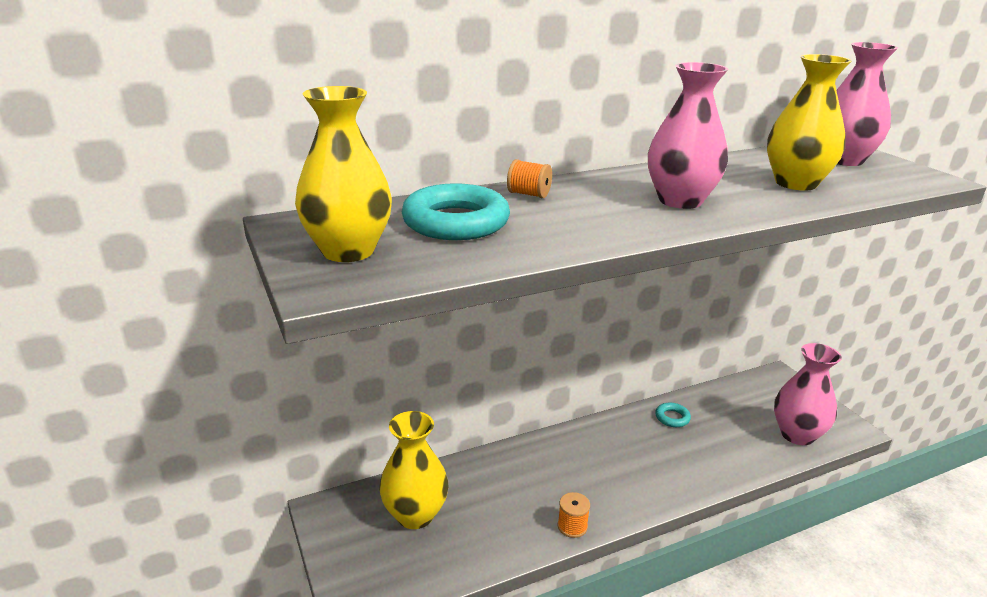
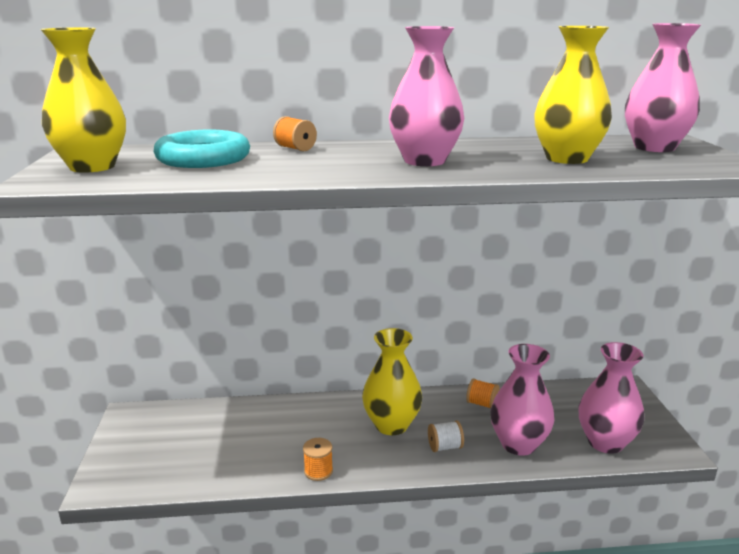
camera: 20 degrees right, 5 degrees down
(415, 515) = (194, 433): yellow vase -> yellow vase (391, 425)
(669, 471) = (445, 447): none -> white spool
(672, 418) = (482, 404): turquoise ring -> orange spool
(730, 453) = (518, 444): none -> pink vase

